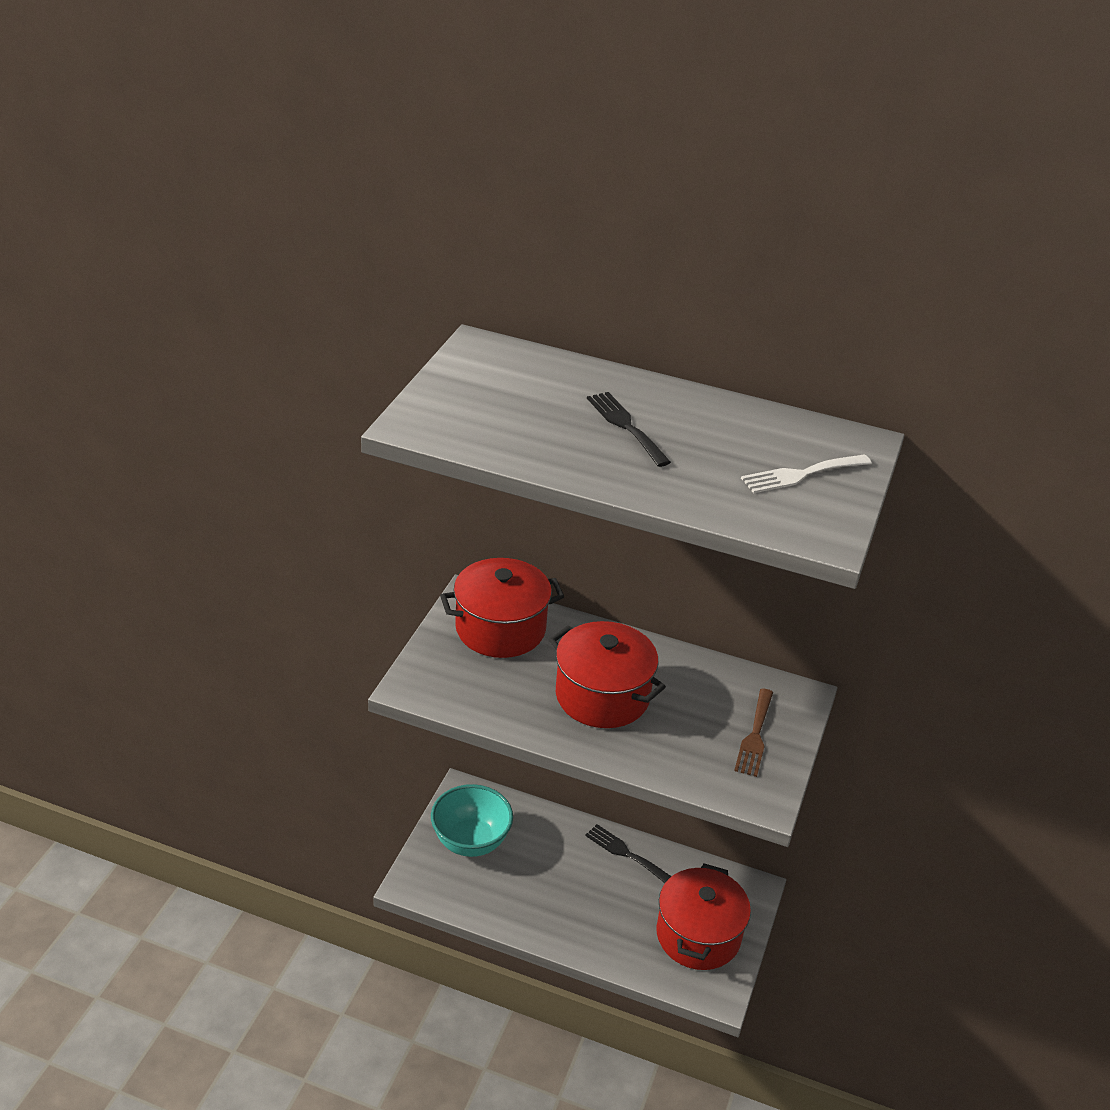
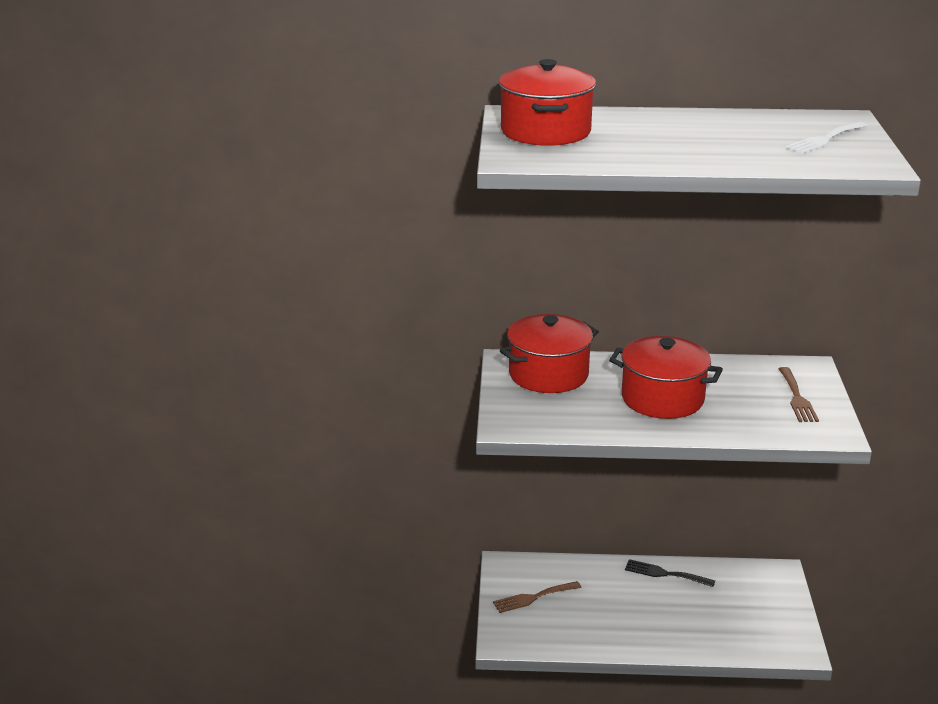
camera: 15 degrees left, 10 degrees down
(471, 841) = (533, 598): turquoise bowl -> brown fork
(625, 426) = (672, 135): black fork -> none
(698, 935) = (758, 615): red pot -> red pot (545, 132)

